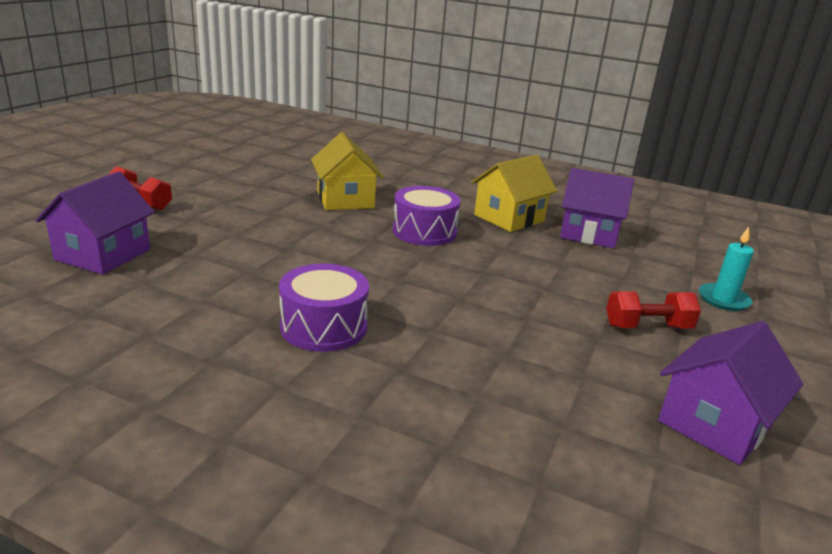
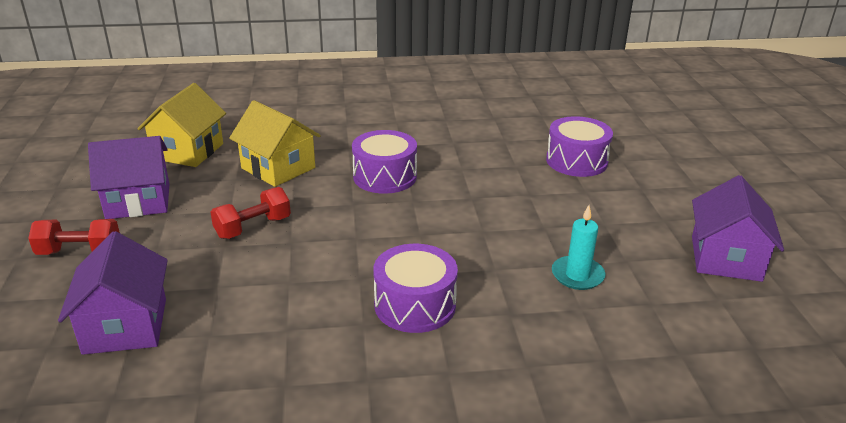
camera: 30 degrees left, 5 degrees up
(509, 218) = (434, 135): yellow house -> yellow house (188, 151)
(589, 233) = (506, 128): purple house -> purple house (138, 201)
(633, 279) = (576, 161): none -> purple drum
(647, 327) = (623, 200): red dumbbell -> red dumbbell (253, 227)
(723, 299) = (644, 155): turquoise candle -> turquoise candle (577, 275)

